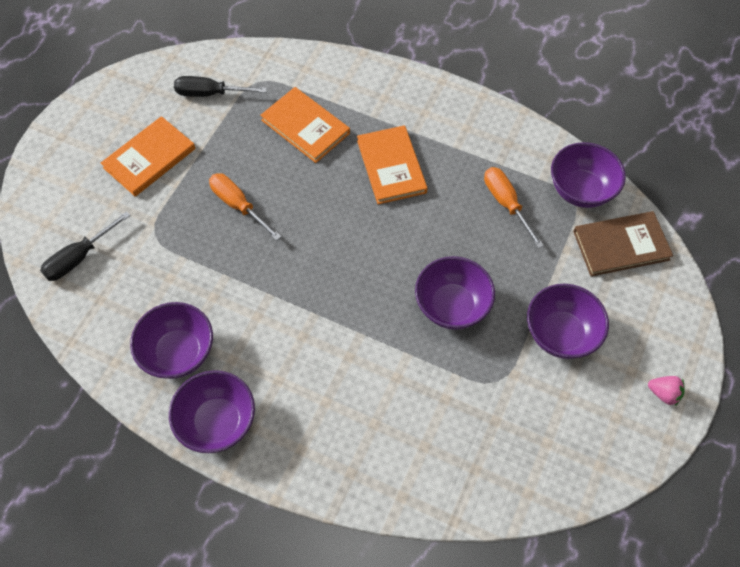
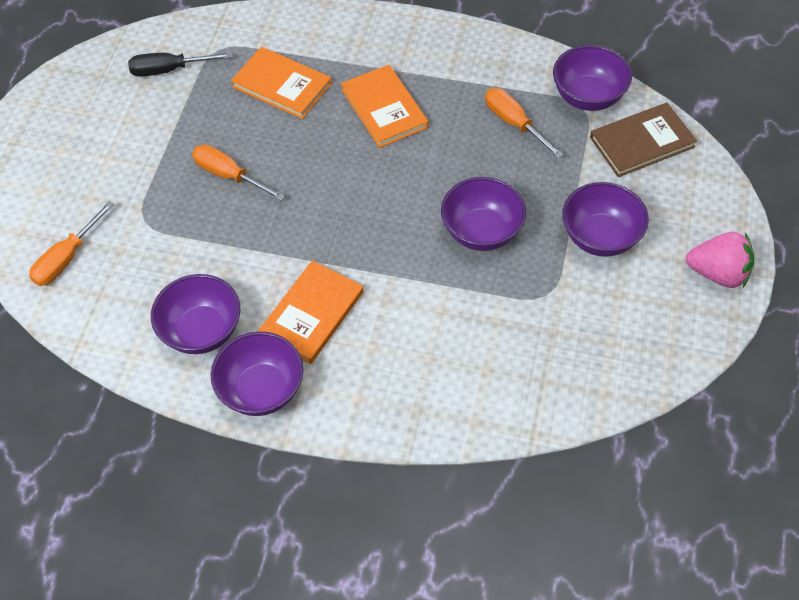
camera: 10 degrees left, 5 degrees down
(79, 257) = (67, 258): black screwdriver -> orange screwdriver
(149, 158) = (119, 146): orange book -> orange book (312, 314)
(663, 393) = (718, 273): pink strawberry -> pink strawberry, size x1.80

